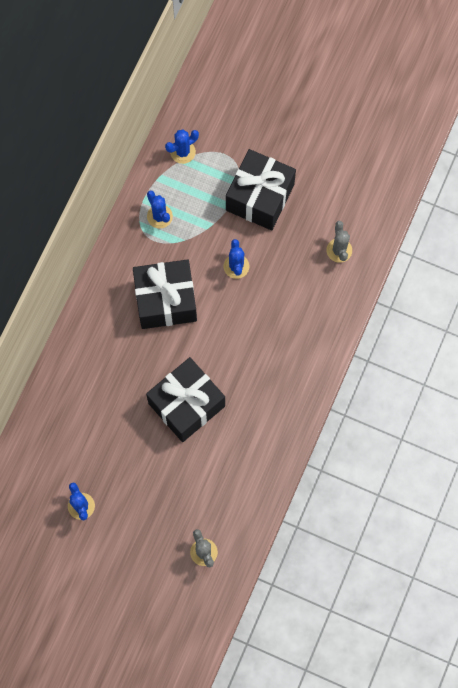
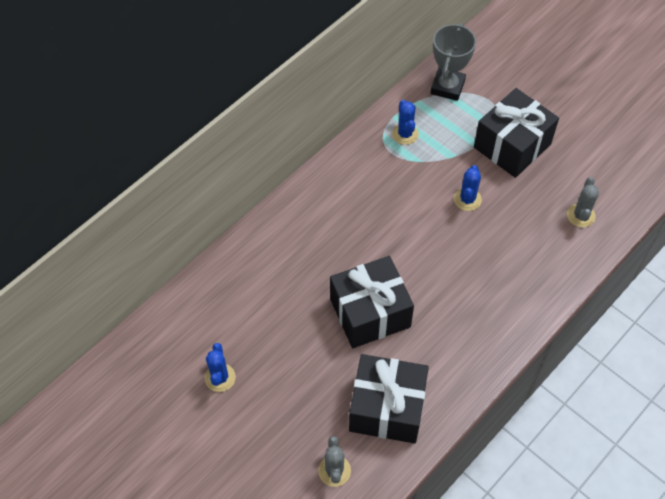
camera: 20 degrees right, 15 degrees down
(166, 300) = (384, 209): black gift -> black gift (387, 408)
(183, 152) = (447, 87): blue cactus -> grey trophy

